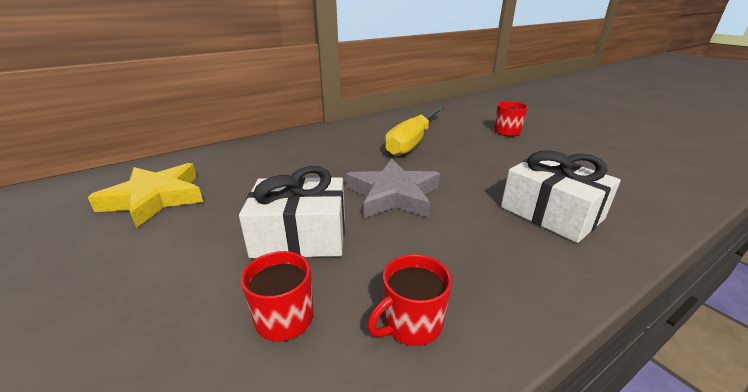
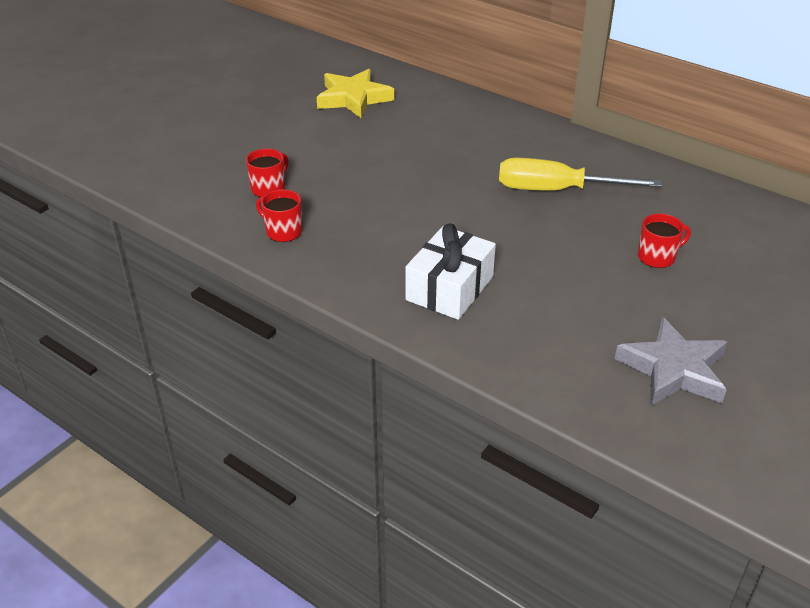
camera: 70 degrees right, 10 degrees up
(300, 236) = (343, 172): white gift -> none
(393, 195) = (427, 199): grey star -> grey star (673, 369)

